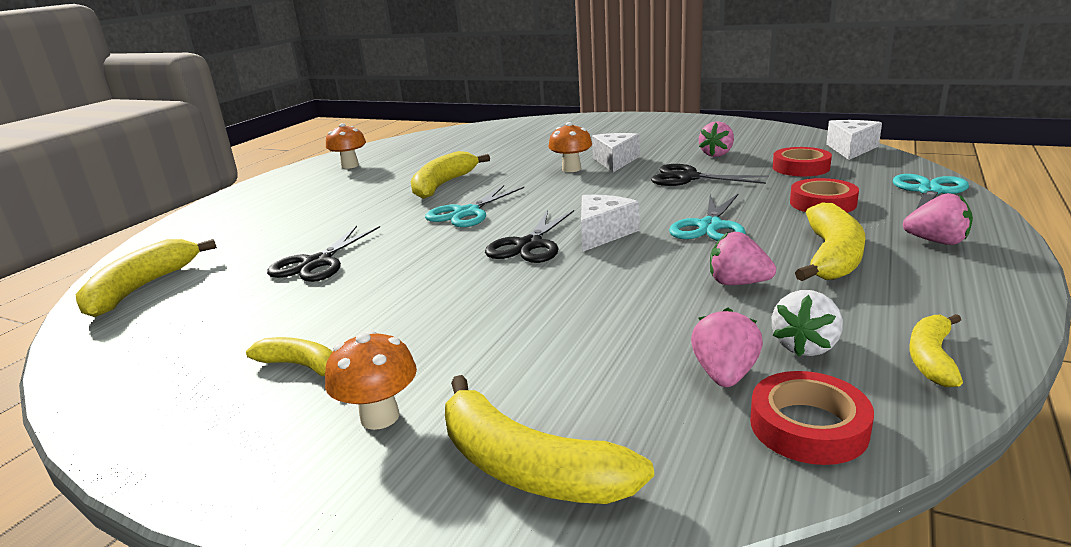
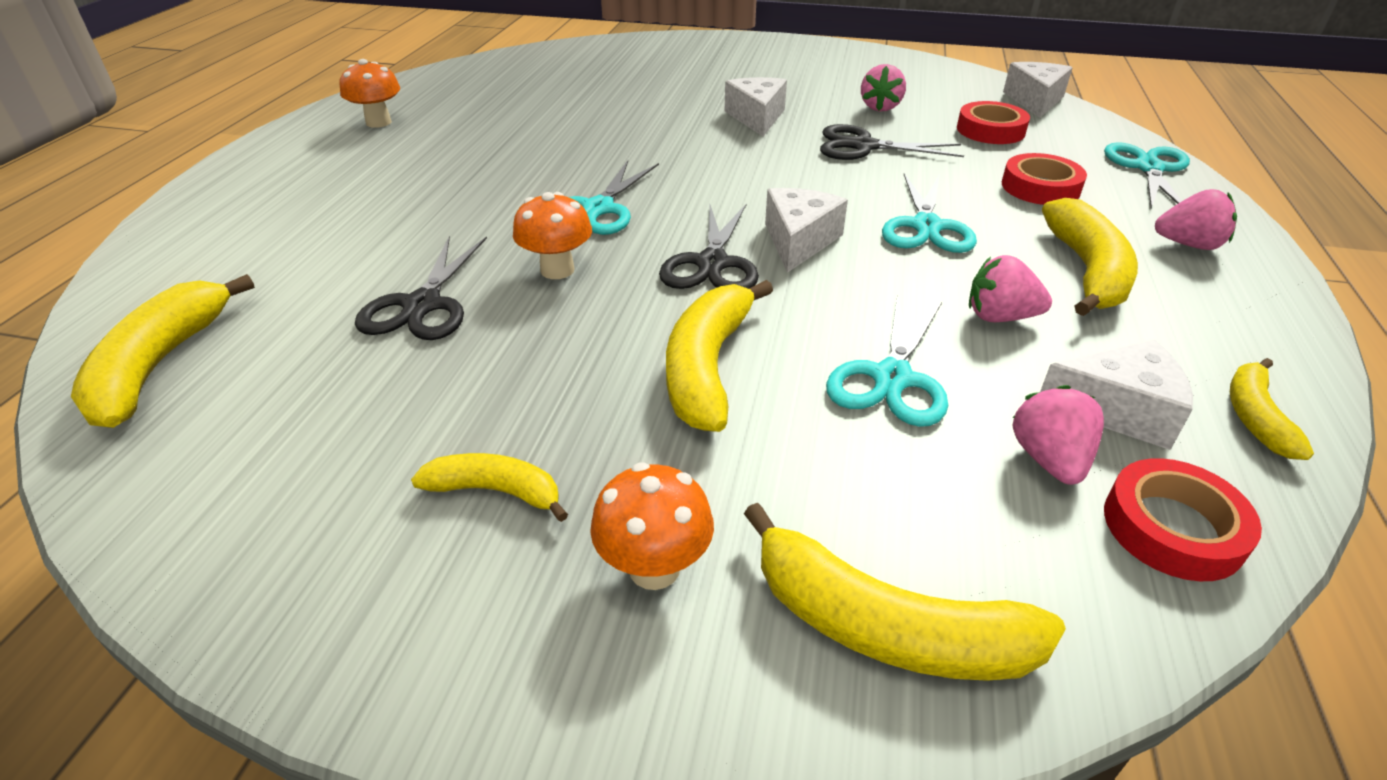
camera: 15 degrees left, 15 degrees up
(443, 185) = (539, 158): yellow banana -> yellow banana (707, 367)
(571, 169) = (705, 131): orange mushroom -> orange mushroom (557, 270)
(625, 317) = (892, 378): none -> turquoise scissors
(805, 346) = (1117, 410): white strawberry -> white cheese

